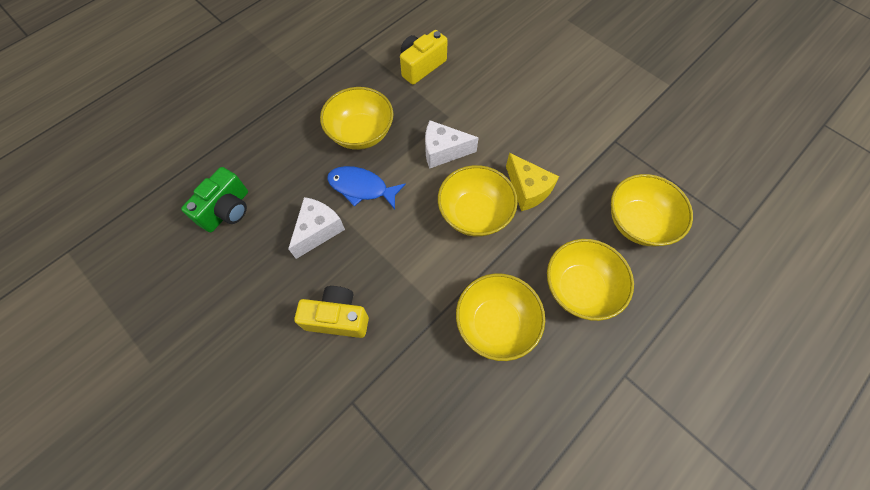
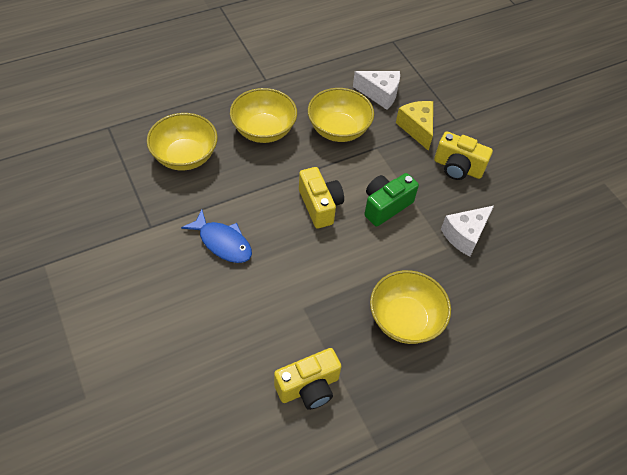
camera: 165 degrees left, 10 degrees down
(227, 210) = (551, 280): green camera -> green camera (386, 206)
(361, 188) = (417, 261): blue fish -> blue fish (223, 242)
(443, 151) = (325, 271): white cheese -> white cheese (380, 94)
(474, 213) = (320, 206): yellow bowl -> yellow camera
(527, 190) = (262, 210): yellow cheese -> yellow cheese (417, 128)

